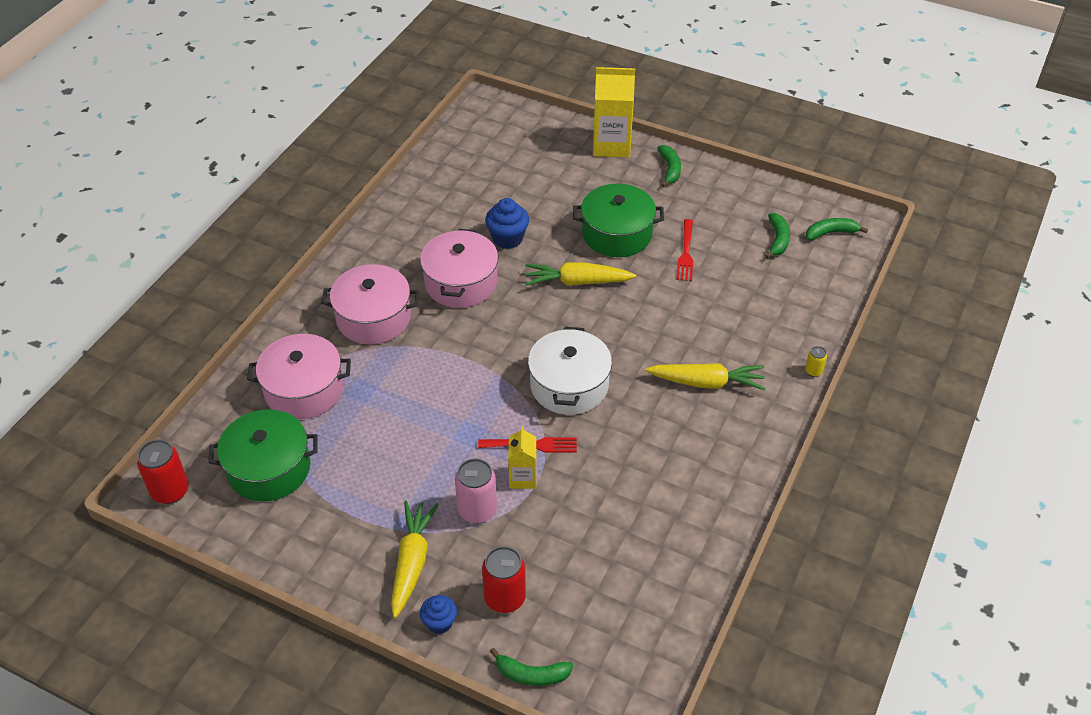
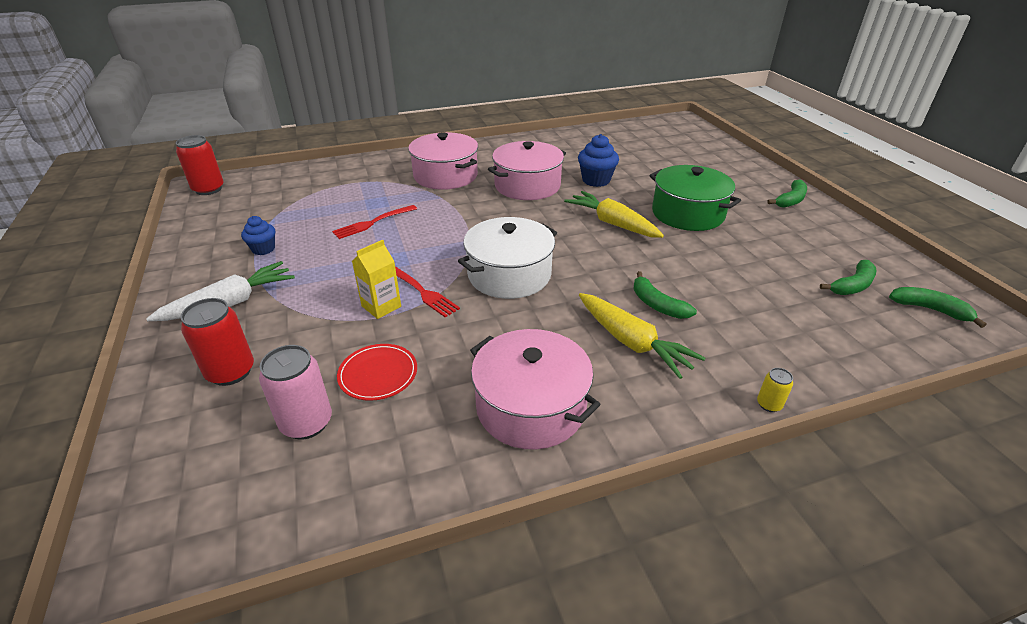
camera: 45 degrees right, 10 degrees down
(269, 468) = (264, 207): green pot -> none
(304, 390) = (349, 185): pink pot -> pink pot (531, 407)
(412, 562) = (230, 303): yellow carrot -> white carrot
(439, 623) = (171, 352): blue cupcake -> blue cupcake (263, 249)
(477, 510) = (319, 304): pink can -> pink can (306, 423)
(531, 674) = (141, 443): green banana -> green banana (657, 304)
(596, 522) = (378, 374): none -> red plate
(611, 145) = (754, 170): yellow carton -> none
(686, 253) = (737, 250): red fork -> red fork (373, 222)

